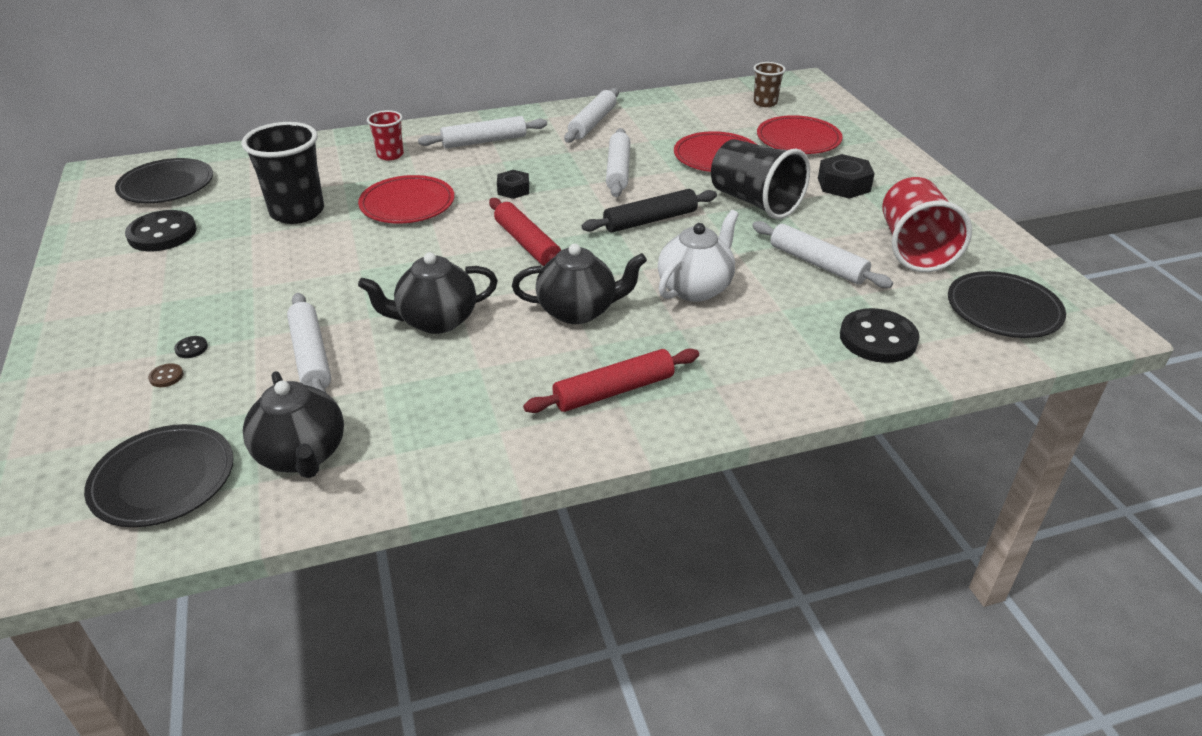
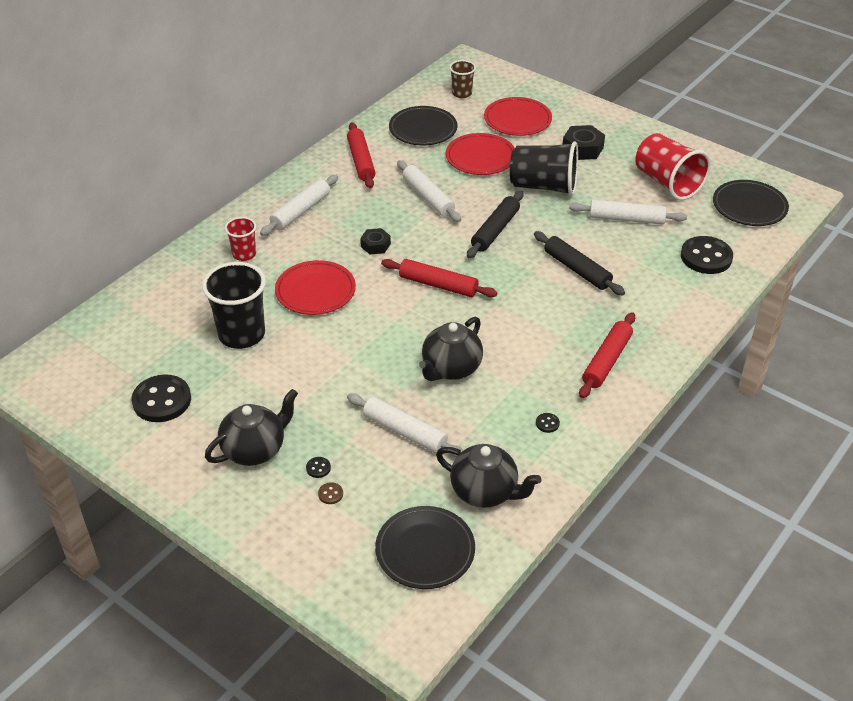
camera: 35 degrees left, 5 degrees up
(166, 186) = (99, 361): black plate -> black plate (423, 129)
(461, 421) = (547, 423): none -> black button
(578, 311) = (528, 319): black teapot -> black teapot (255, 449)
(592, 123) = (361, 161): white rolling pin -> red rolling pin
(695, 288) = (577, 269): white teapot -> black rolling pin

